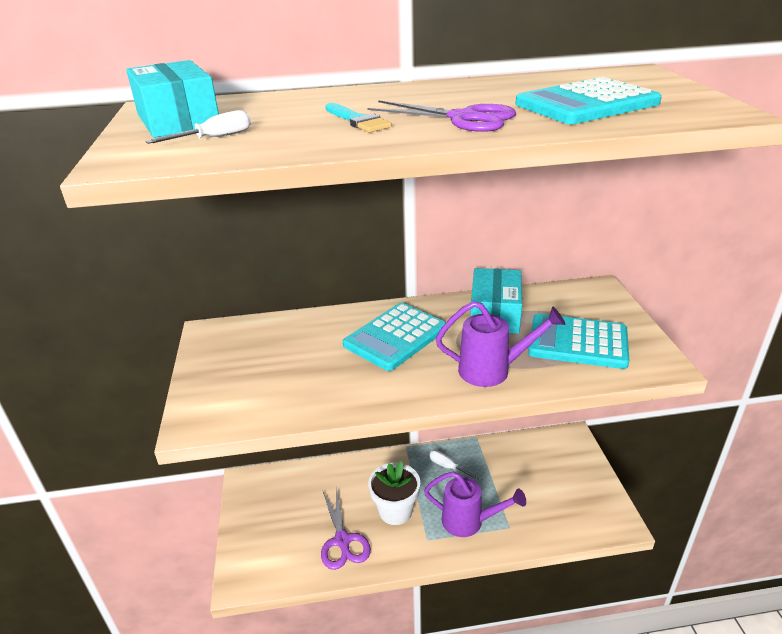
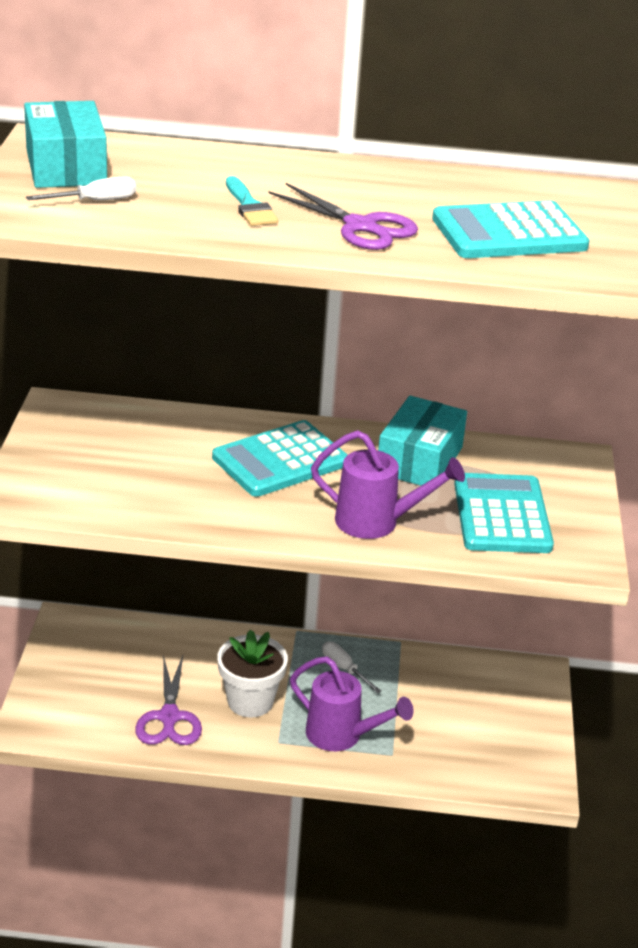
camera: 10 degrees right, 0 degrees up
(577, 342) = (502, 515): turquoise calculator -> turquoise calculator turned 60 degrees clockwise

